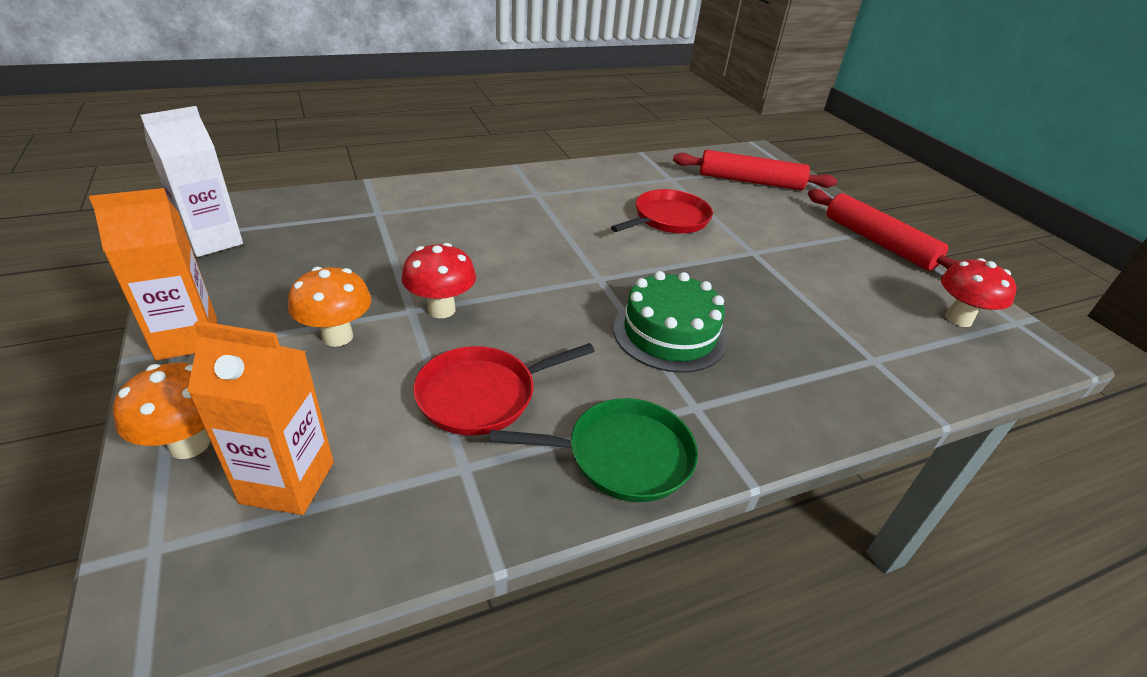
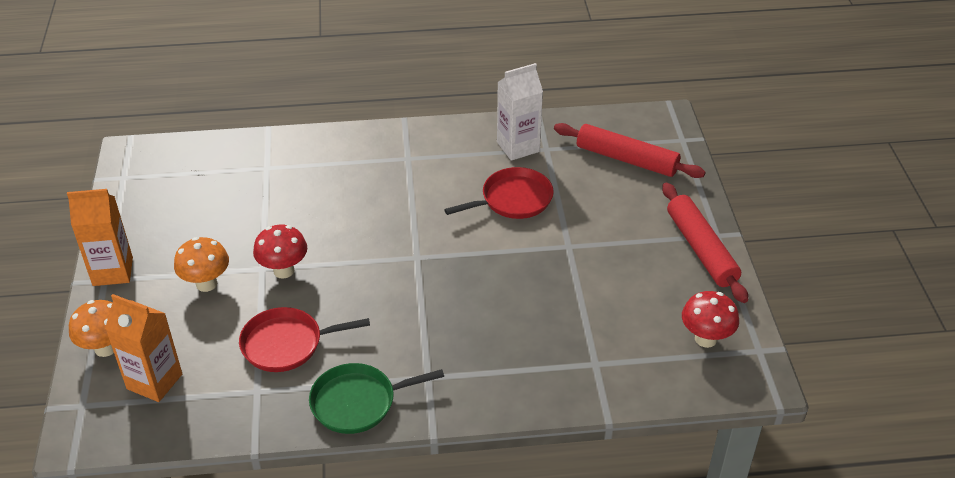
camera: 20 degrees right, 5 degrees up
(212, 241) = (139, 185): white carton -> white carton (518, 147)
(622, 456) = (358, 402): green pan -> green pan turned 150 degrees clockwise
(669, 333) = (444, 316): green cake -> none

